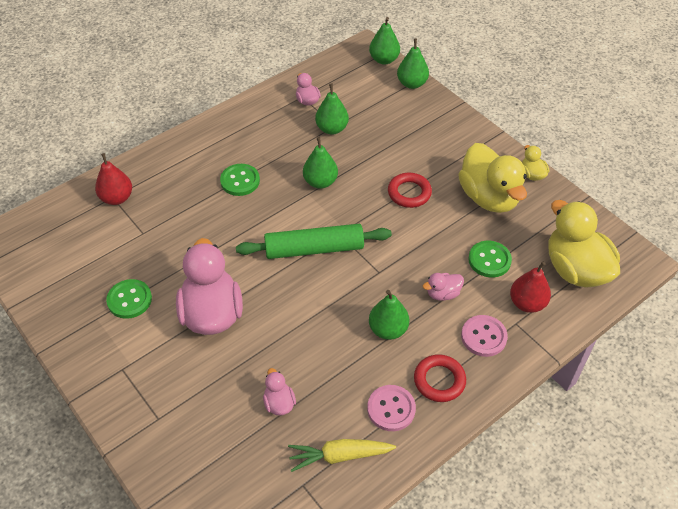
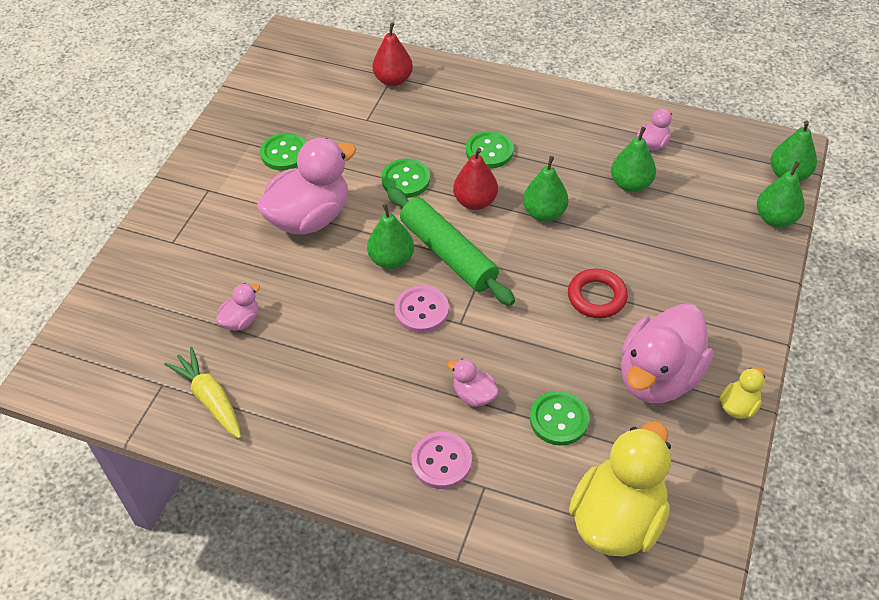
camera: 60 degrees right, 0 degrees up
(225, 239) = (406, 180): none -> green button
(388, 329) = (389, 367): green pear -> green pear (391, 260)
(391, 409) = (290, 416): pink button -> pink button (421, 310)
(439, 380) = (353, 444): red ring -> none
(489, 197) = (658, 376): yellow duck -> pink duck
(527, 303) = (522, 486): red pear -> red pear (475, 202)

